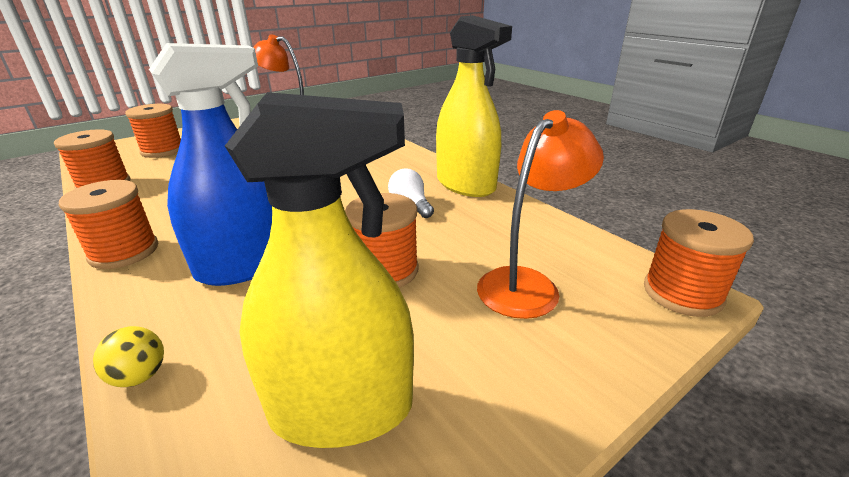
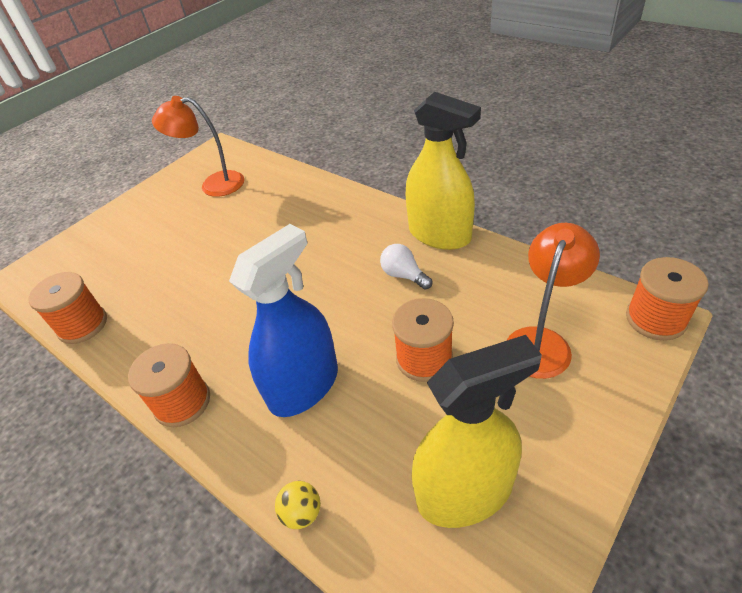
camera: 10 degrees left, 15 degrees up
(162, 151) = (100, 258): orange spool -> none

